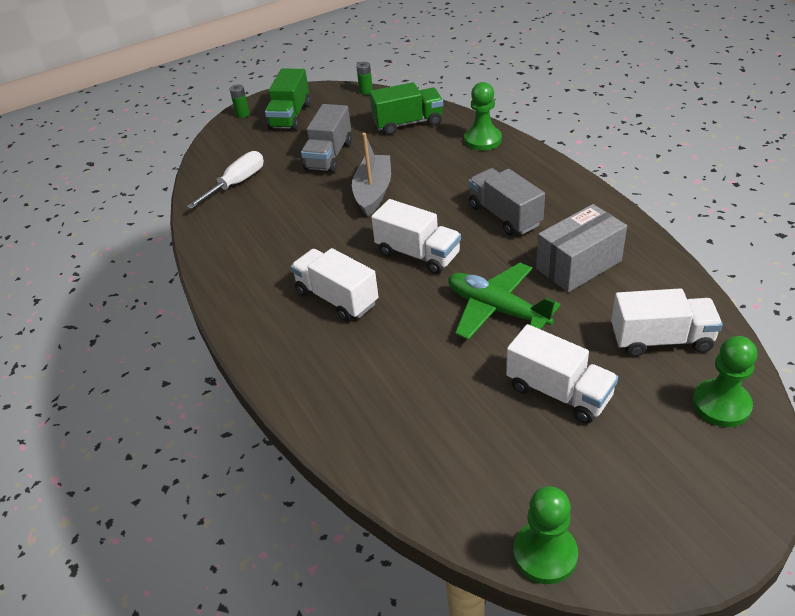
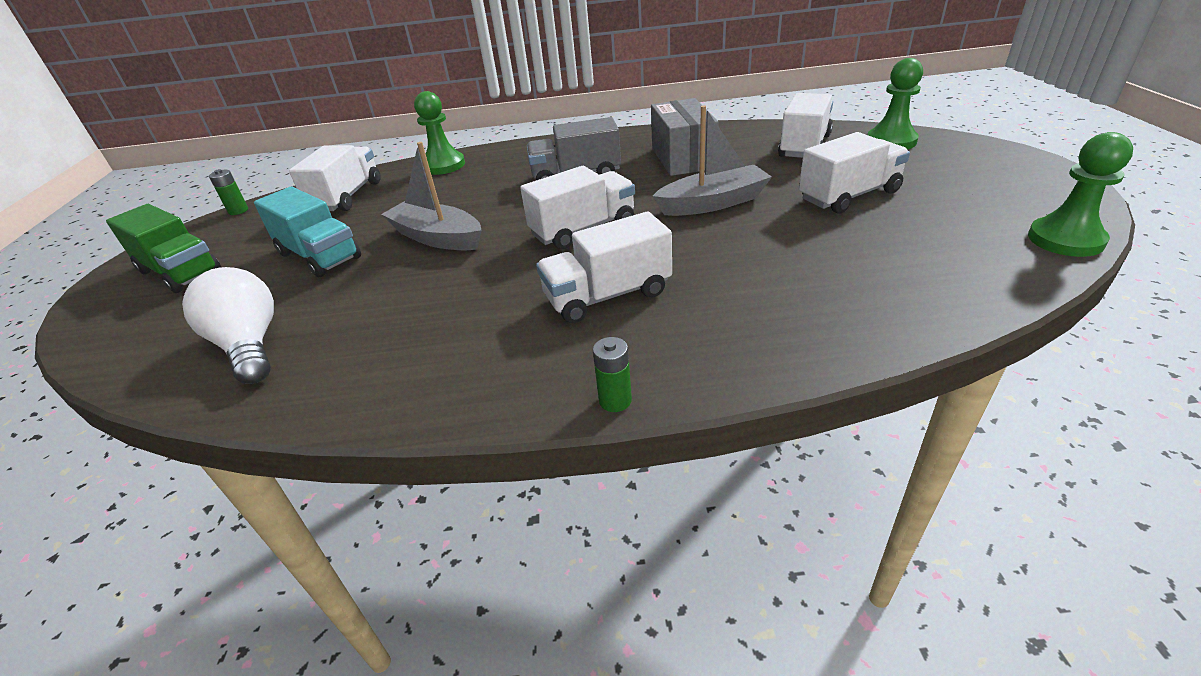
camera: 65 degrees left, 5 degrees down
(236, 183) = (250, 345): white screwdriver -> white light bulb
(242, 114) = (91, 313): green battery -> green battery (615, 400)
(329, 156) = (319, 256): grey truck -> turquoise truck
(408, 123) = (347, 197): green truck -> white truck
(497, 309) = (713, 203): green plane -> grey boat

